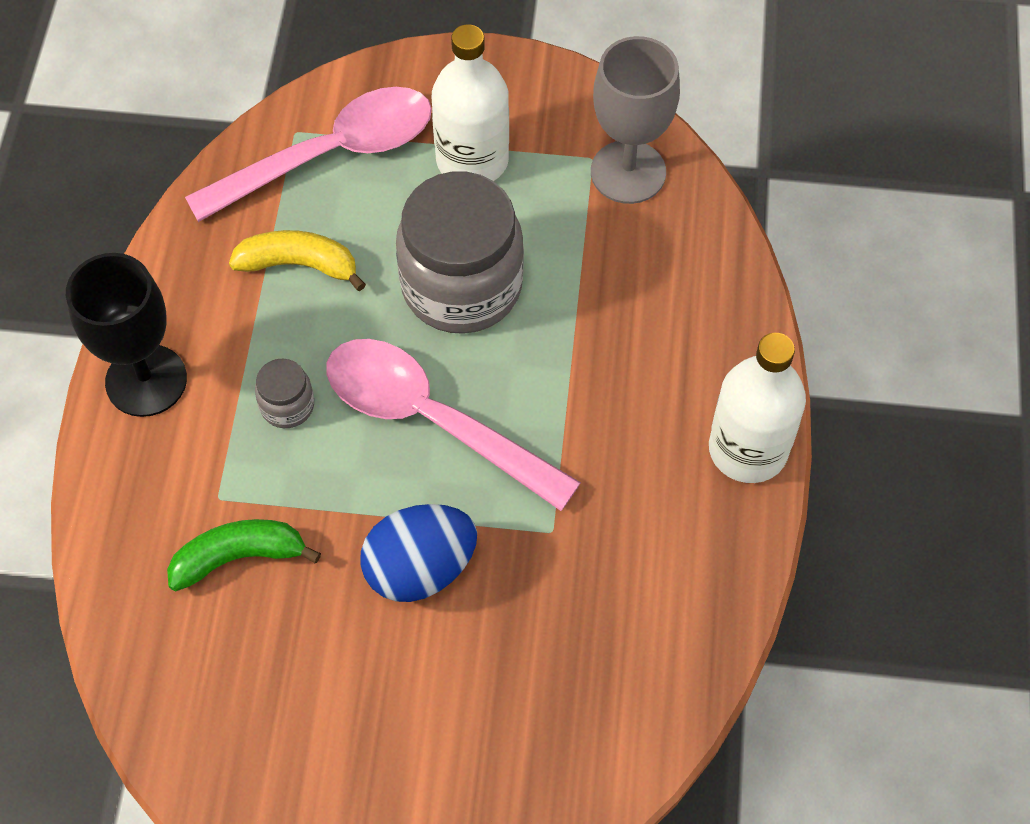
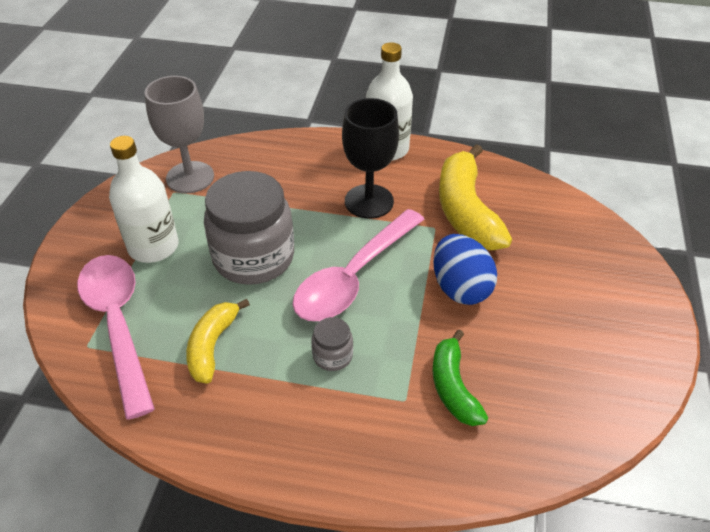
camera: 85 degrees left, 15 degrees down
(146, 380) = (296, 450): black goblet -> black goblet (369, 201)
(597, 580) = (466, 211): none -> yellow banana

